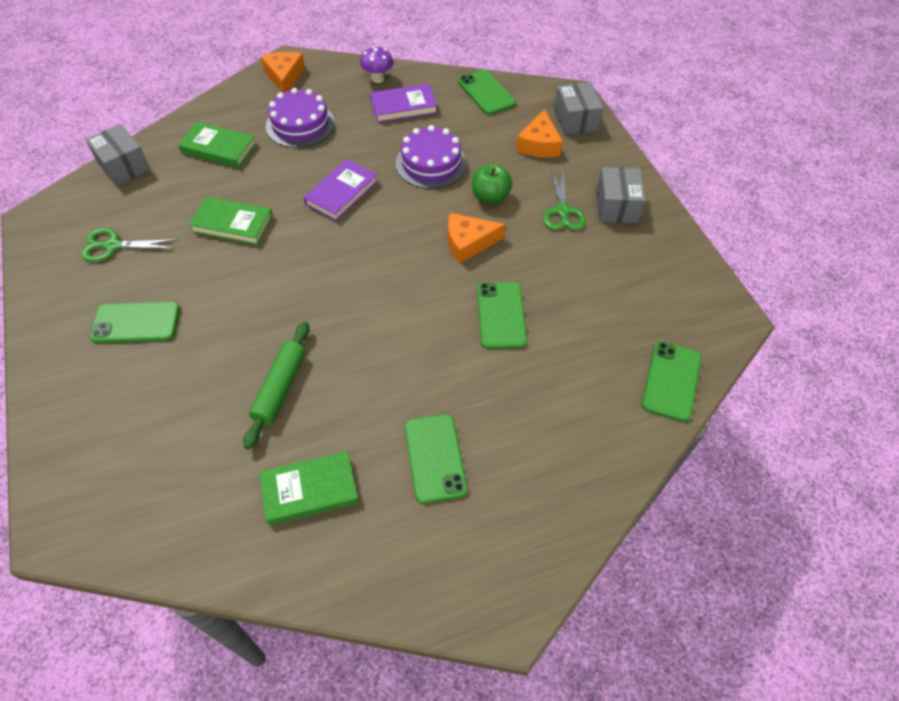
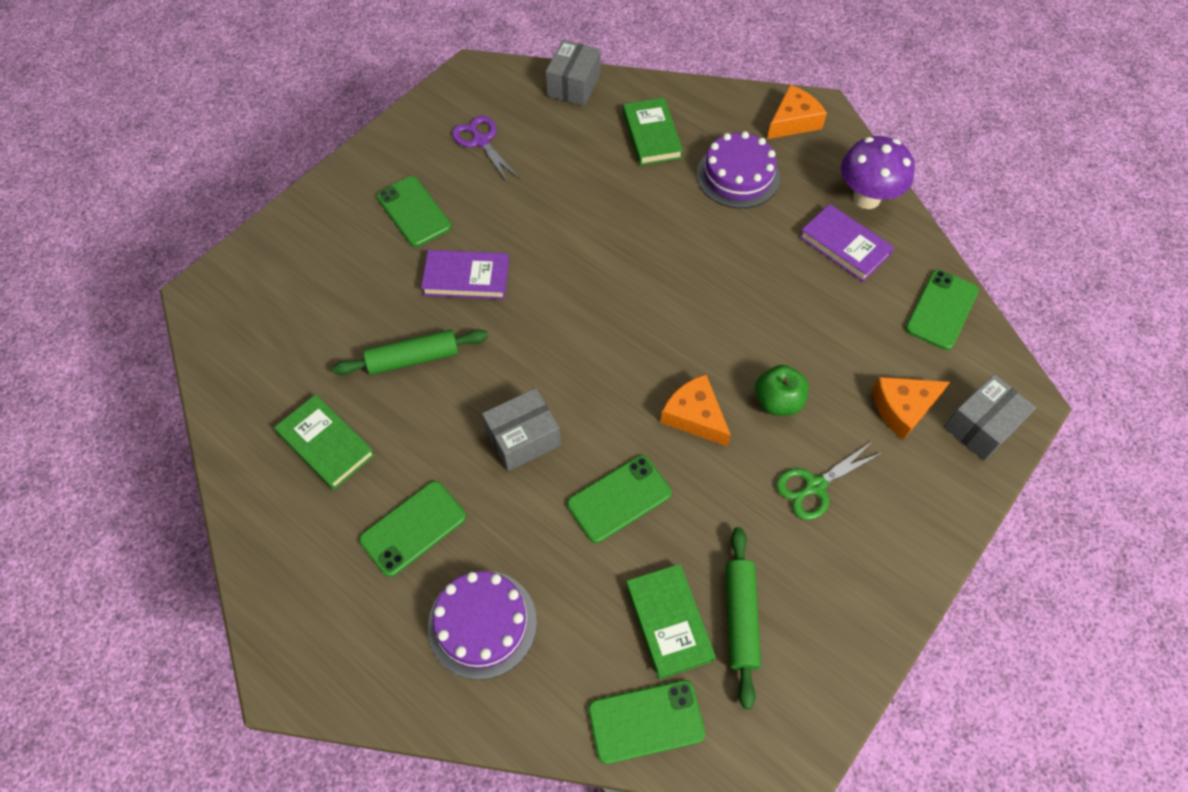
camera: 60 degrees right, 5 degrees up
(113, 246) = (481, 141): green scissors -> purple scissors
(232, 224) = (568, 206): green book -> green book (669, 622)
(341, 193) = (674, 266): purple book -> purple book (466, 278)
(378, 79) = (866, 198): purple mushroom -> purple mushroom, size x1.64
(431, 163) = (780, 319): purple cake -> purple cake (482, 624)
(616, 206) = (870, 542): grey box -> grey box (523, 438)
(628, 294) = (740, 618): none -> green rolling pin

